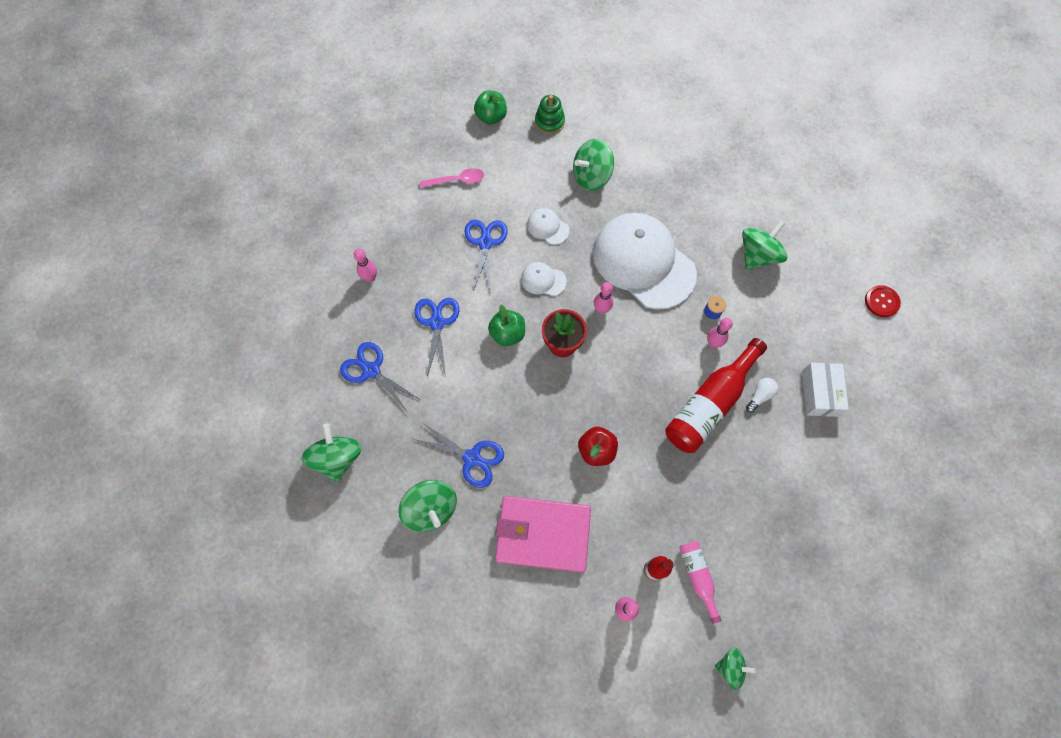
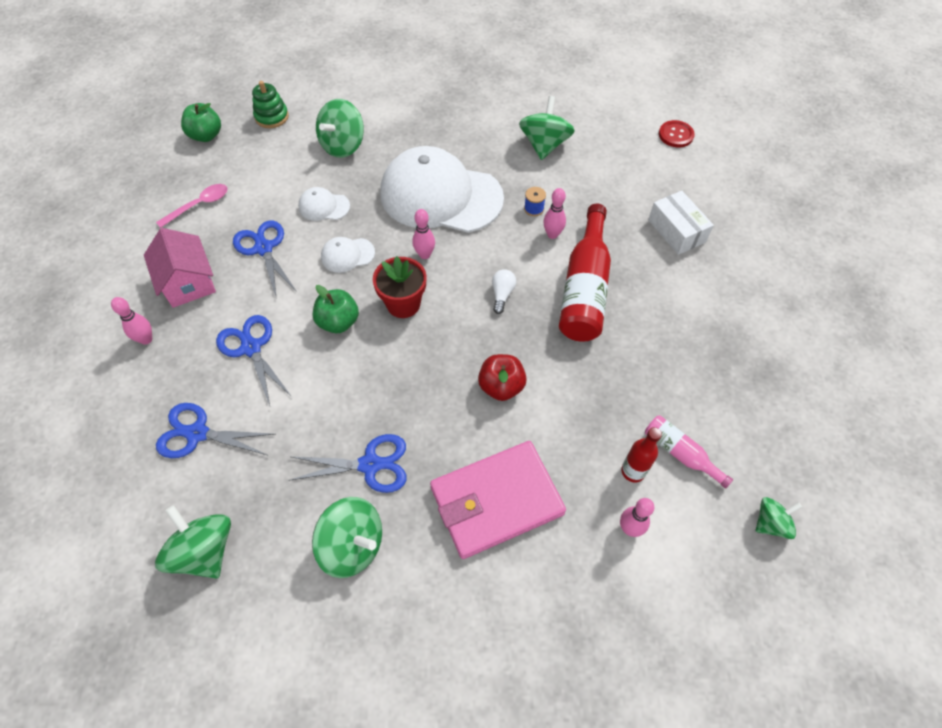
camera: 30 degrees left, 10 degrees down
(419, 245) = (188, 282): none -> pink house
(760, 396) = (625, 259): white light bulb -> white light bulb (502, 294)

